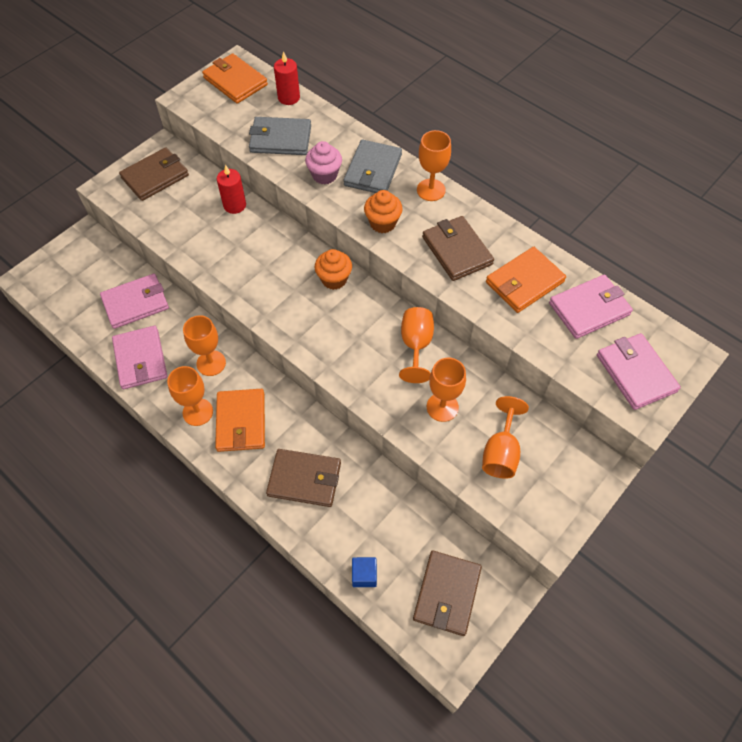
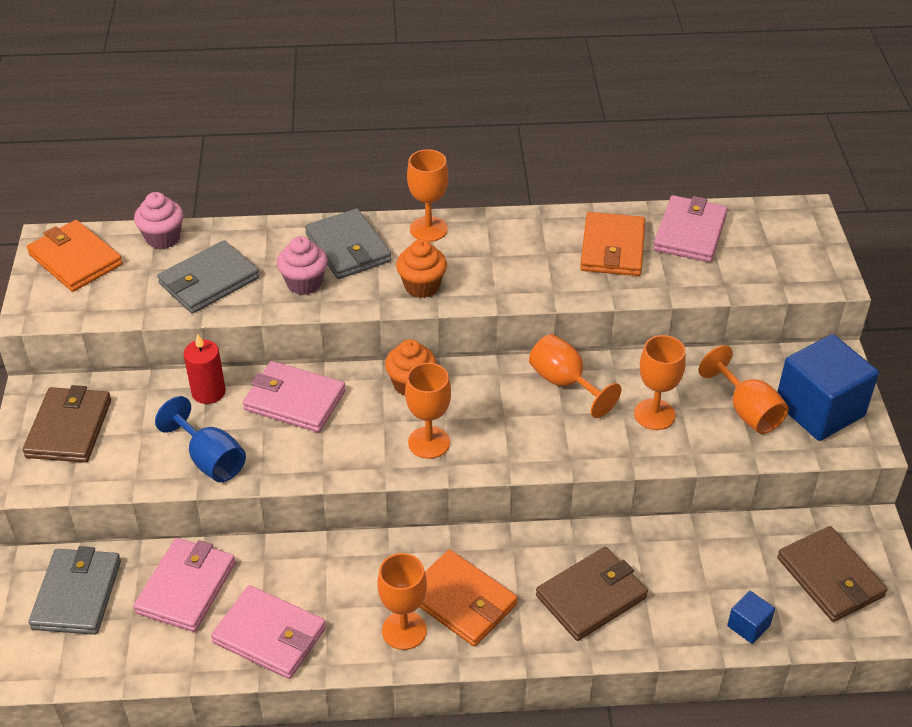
camera: 45 degrees left, 15 degrees down
(92, 267) = (77, 594): none -> grey wallet
(193, 243) = (210, 460): none -> blue goblet
(211, 363) = (356, 575): orange goblet -> orange goblet (429, 442)
(235, 81) = (75, 259): orange wallet -> orange wallet turned 45 degrees clockwise
(289, 97) = (163, 238): red candle -> pink cupcake
(457, 250) = (521, 263): brown wallet -> none
(548, 491) = (819, 409): none -> blue cube
(635, 373) = (786, 255): pink wallet -> pink wallet (294, 400)

